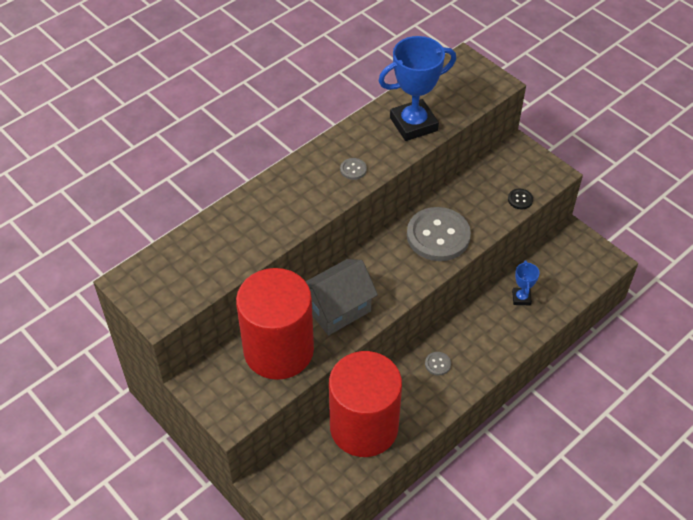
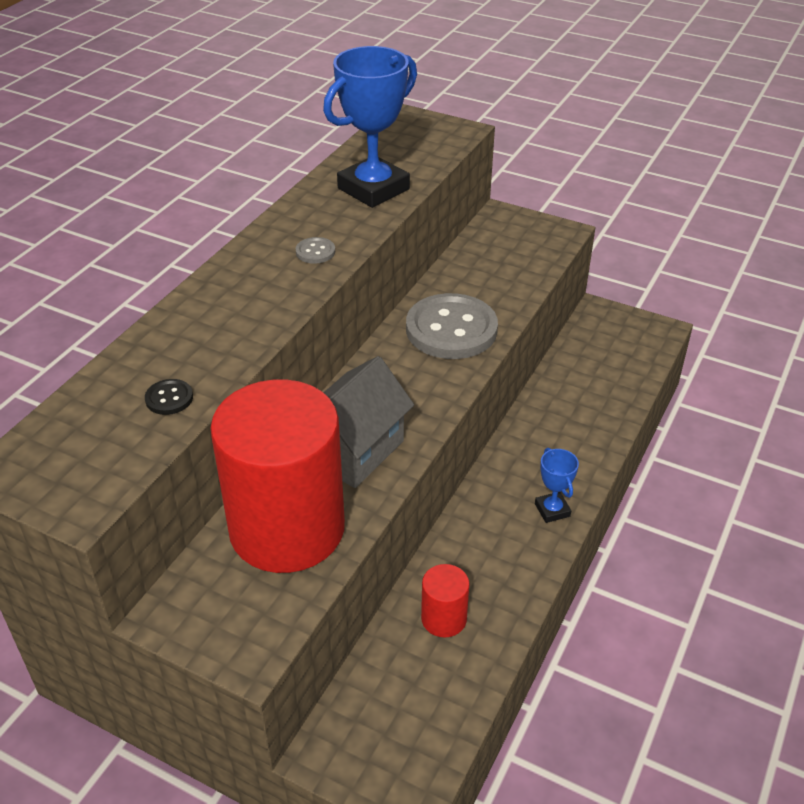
camera: 20 degrees left, 10 degrees down
(364, 427) = (444, 618): red cylinder -> red cylinder, size x0.42
(437, 364) = (508, 504): grey button -> none
(520, 199) = (535, 267): black button -> black button (169, 398)
(521, 298) = (575, 396): blue trophy -> blue trophy (552, 510)

